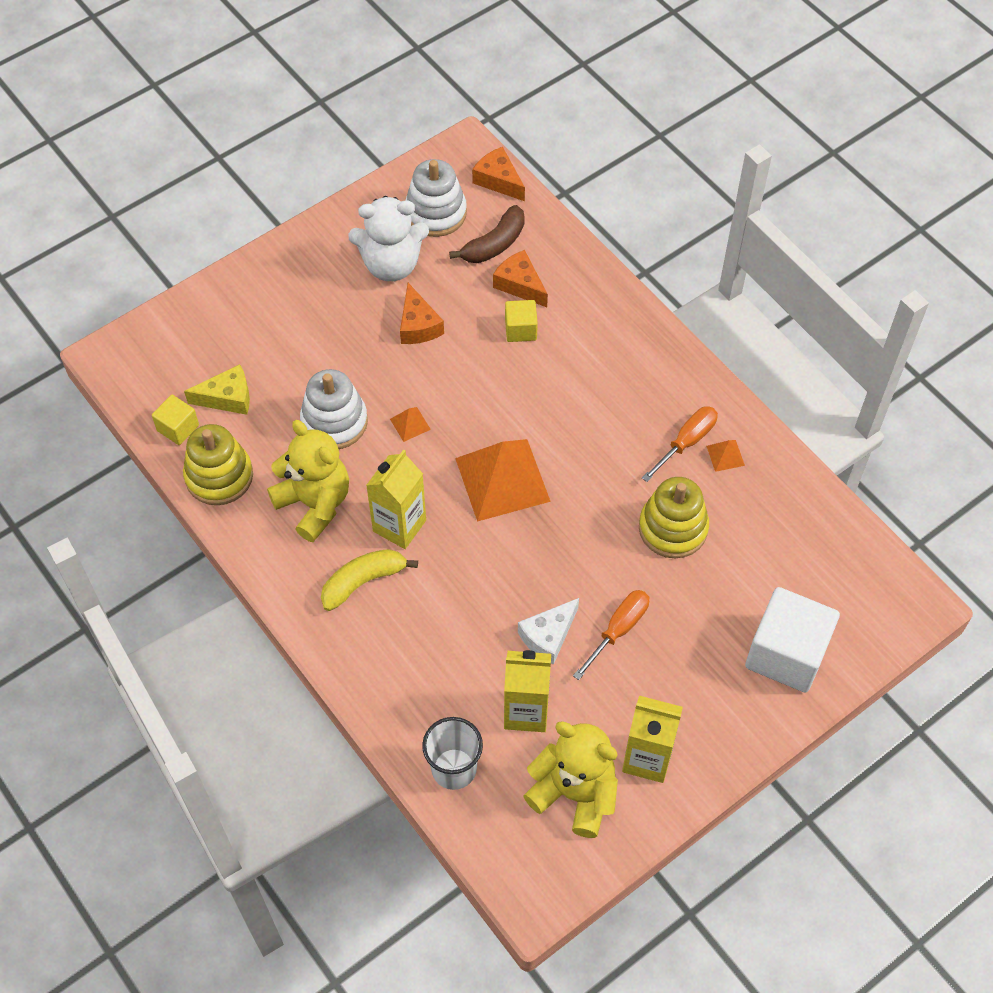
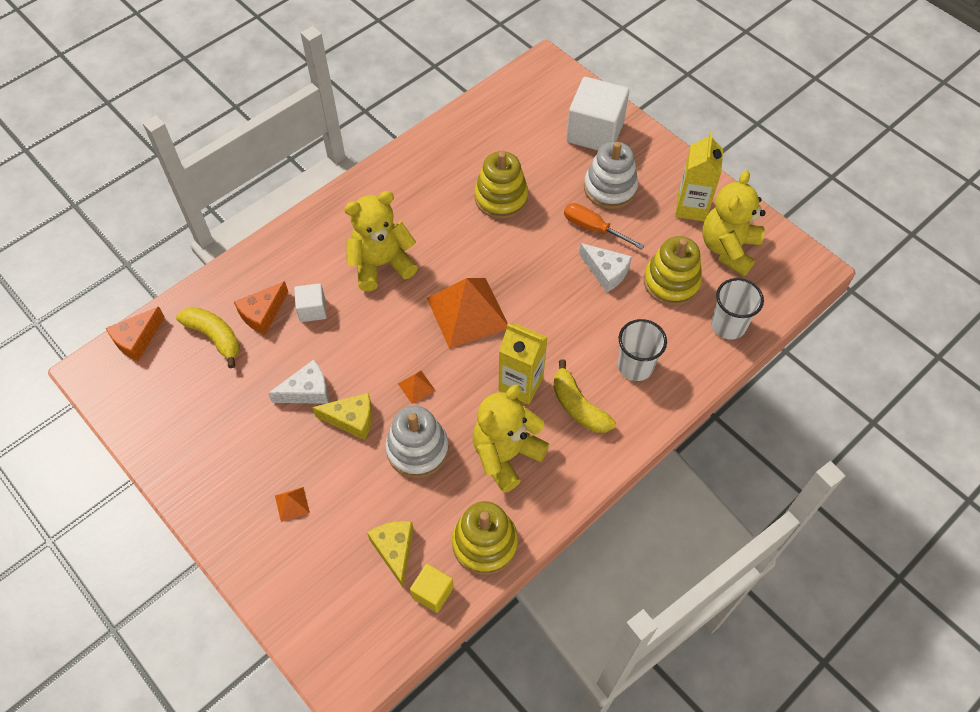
camera: 95 degrees left, 0 degrees up
(378, 364) = (351, 419): none -> yellow cheese
(391, 264) = (234, 421): white teddy bear -> none
(408, 650) = (635, 366): none -> white cup
(418, 325) = (307, 391): orange cheese -> white cheese
(435, 213) = (173, 389): white stacking toy -> white stacking toy (610, 188)
(494, 244) = (215, 337): brown banana -> yellow banana
(520, 329) = (312, 310): yellow cube -> white cube
(526, 711) = (671, 282): yellow carton -> yellow stacking toy
(578, 396) = (381, 264): none -> yellow teddy bear
(687, 441) = (422, 191): orange screwdriver -> none
(725, 455) = (433, 167): orange pyramid -> orange pyramid (292, 504)

